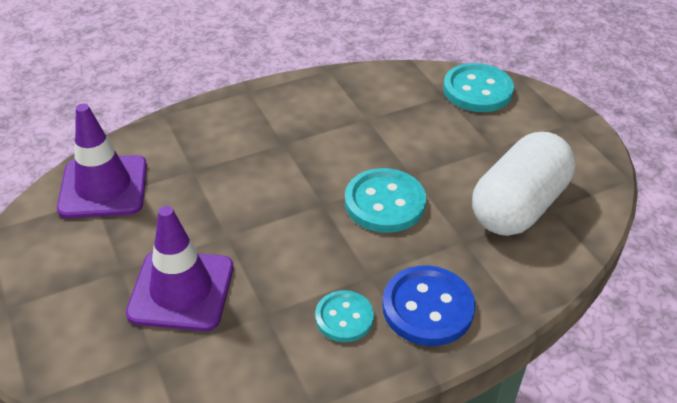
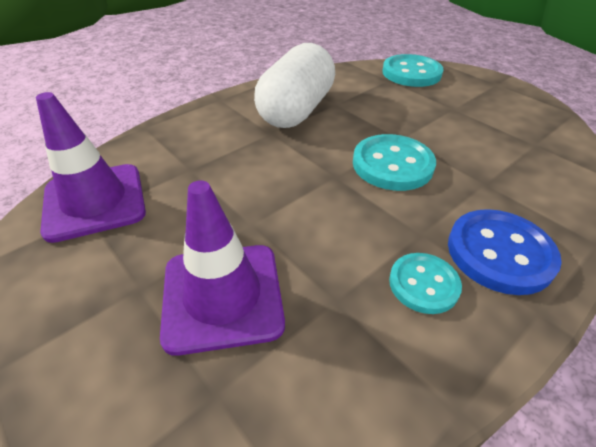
camera: 15 degrees left, 0 degrees up
(518, 206) = (508, 146): white capsule -> white capsule (296, 110)

